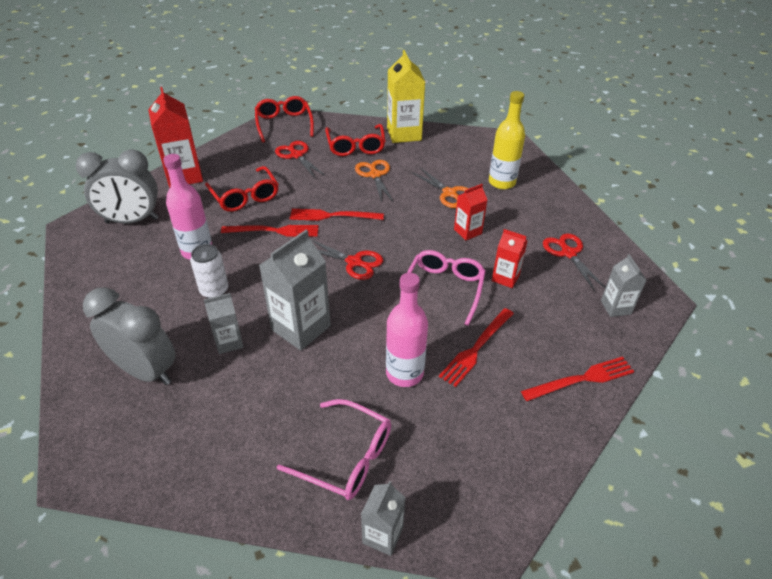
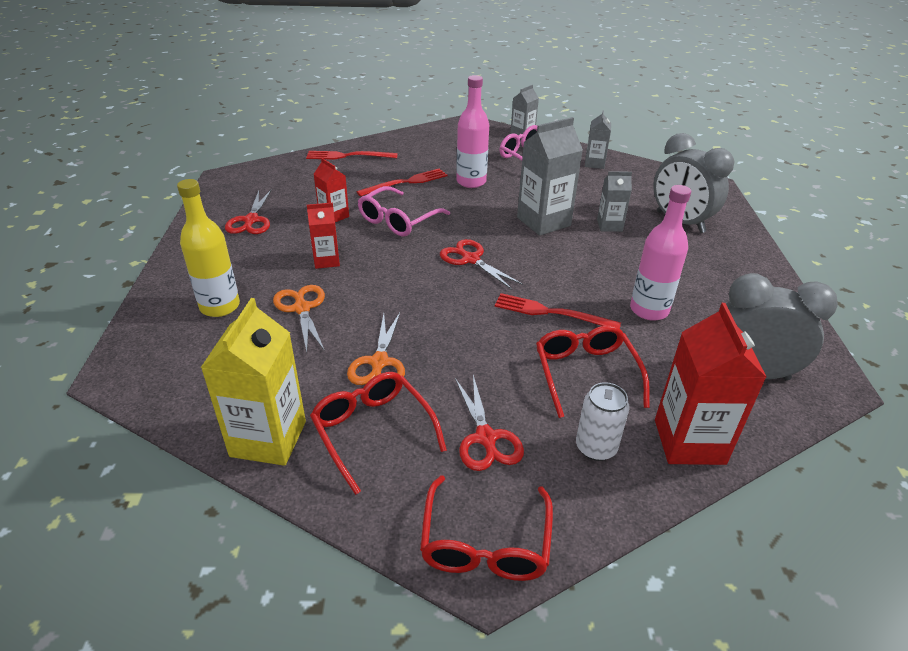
camera: 160 degrees left, 5 degrees down
(214, 290) = (625, 266): white can -> white can (596, 447)
(333, 216) = (471, 315): red fork -> none
(356, 146) = (373, 431): red glasses -> red glasses turned 45 degrees counterclockwise
(615, 307) = (268, 180): grey carton -> grey carton (594, 163)

